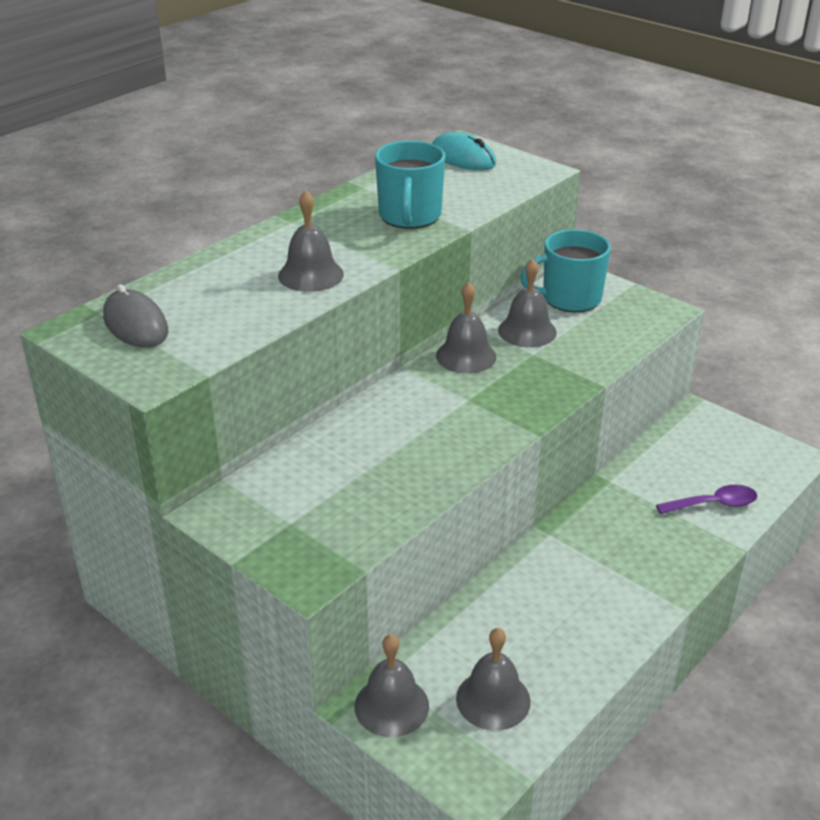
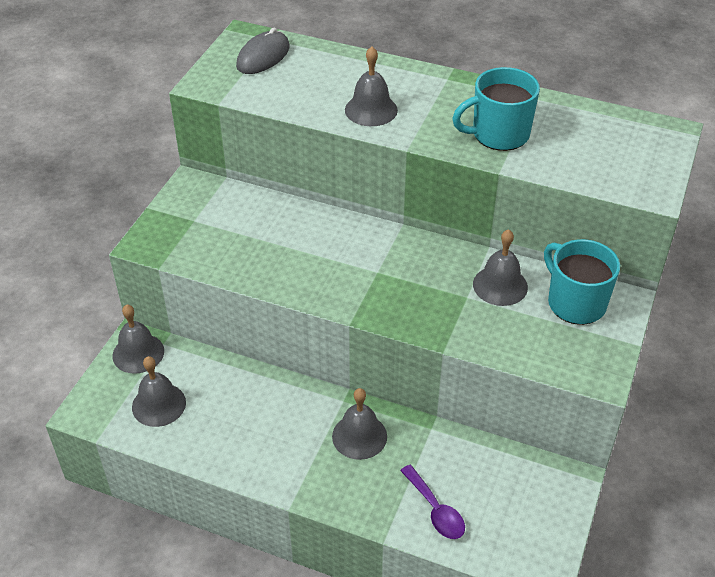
camera: 70 degrees right, 10 degrees up
(462, 158) = (637, 138): turquoise mouse -> none
(466, 356) = (438, 256): grey bell -> grey bell (359, 436)

